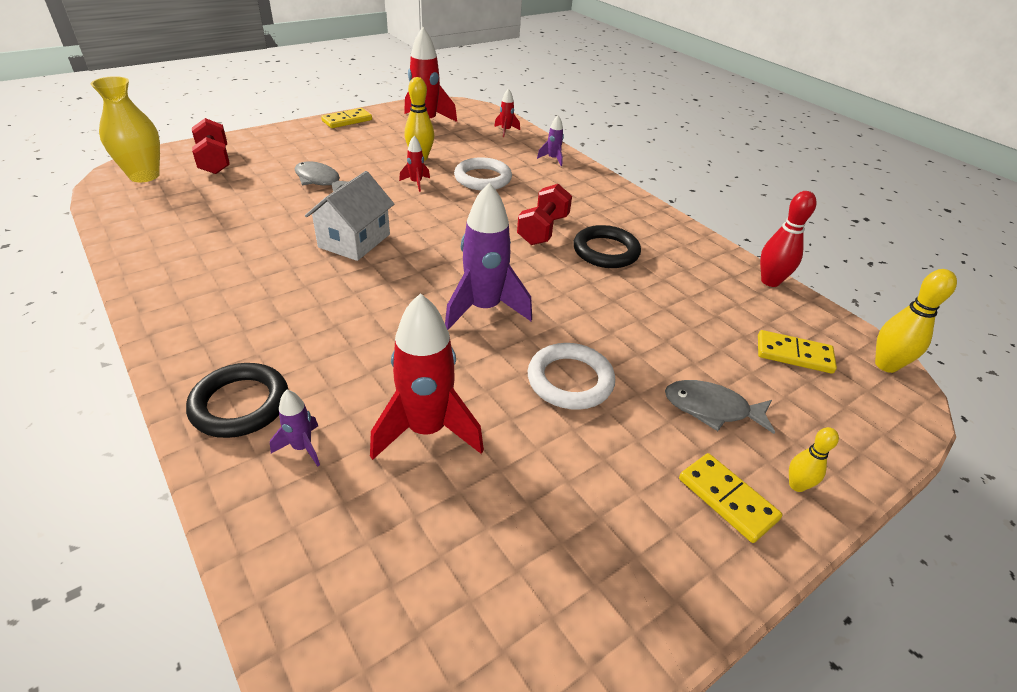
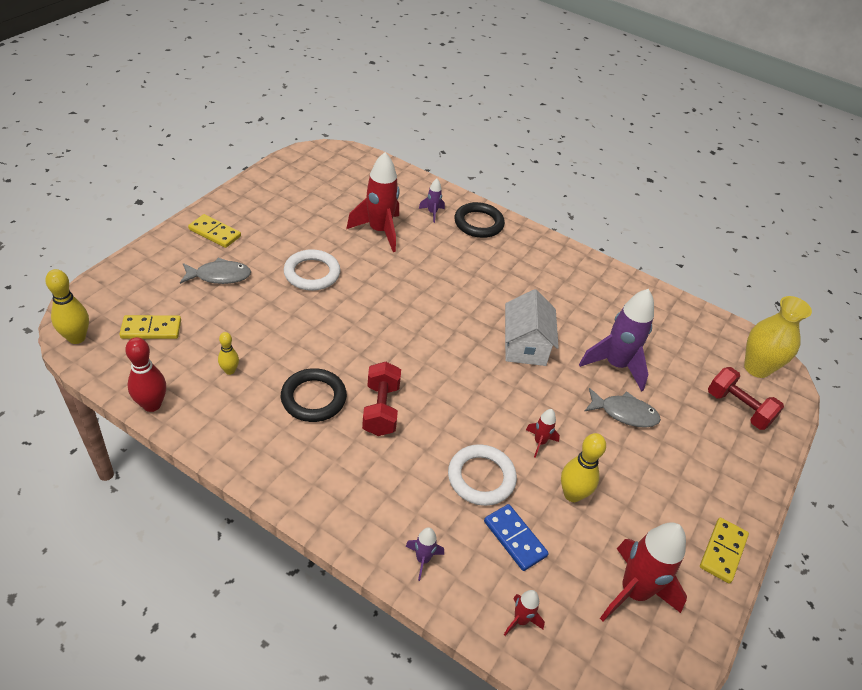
camera: 155 degrees right, 5 degrees up
(482, 152) = (514, 538): none -> blue domino
(484, 309) = (389, 309): purple rocket -> purple rocket (615, 365)
(797, 485) = (174, 246): yellow bowling pin -> yellow bowling pin (230, 370)

